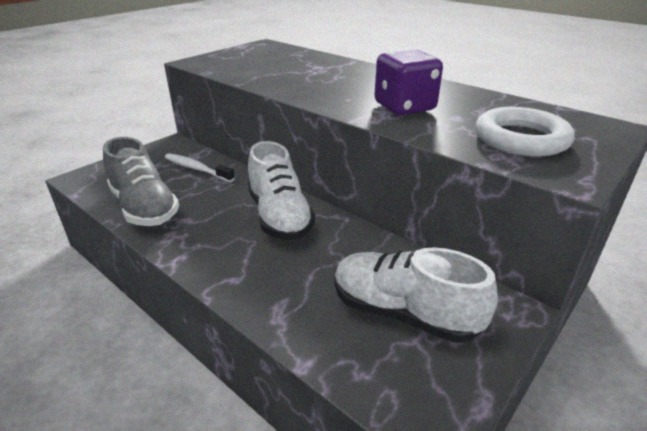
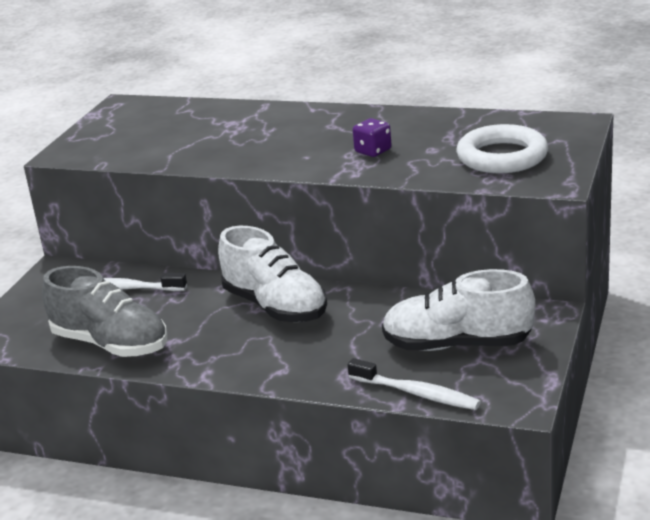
camera: 20 degrees left, 5 degrees down
(329, 359) = (417, 393): none -> white toothbrush
(404, 107) = (373, 151): purple dice -> purple dice, size x0.53

